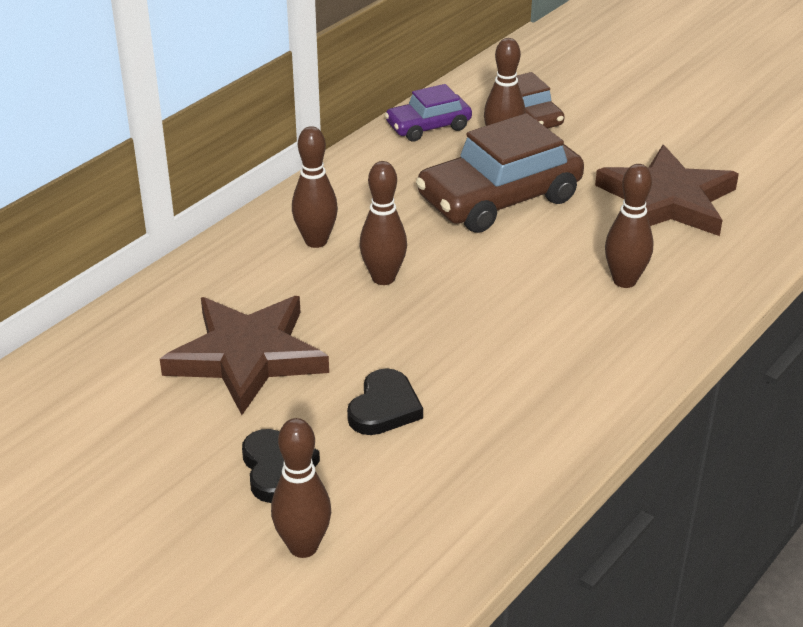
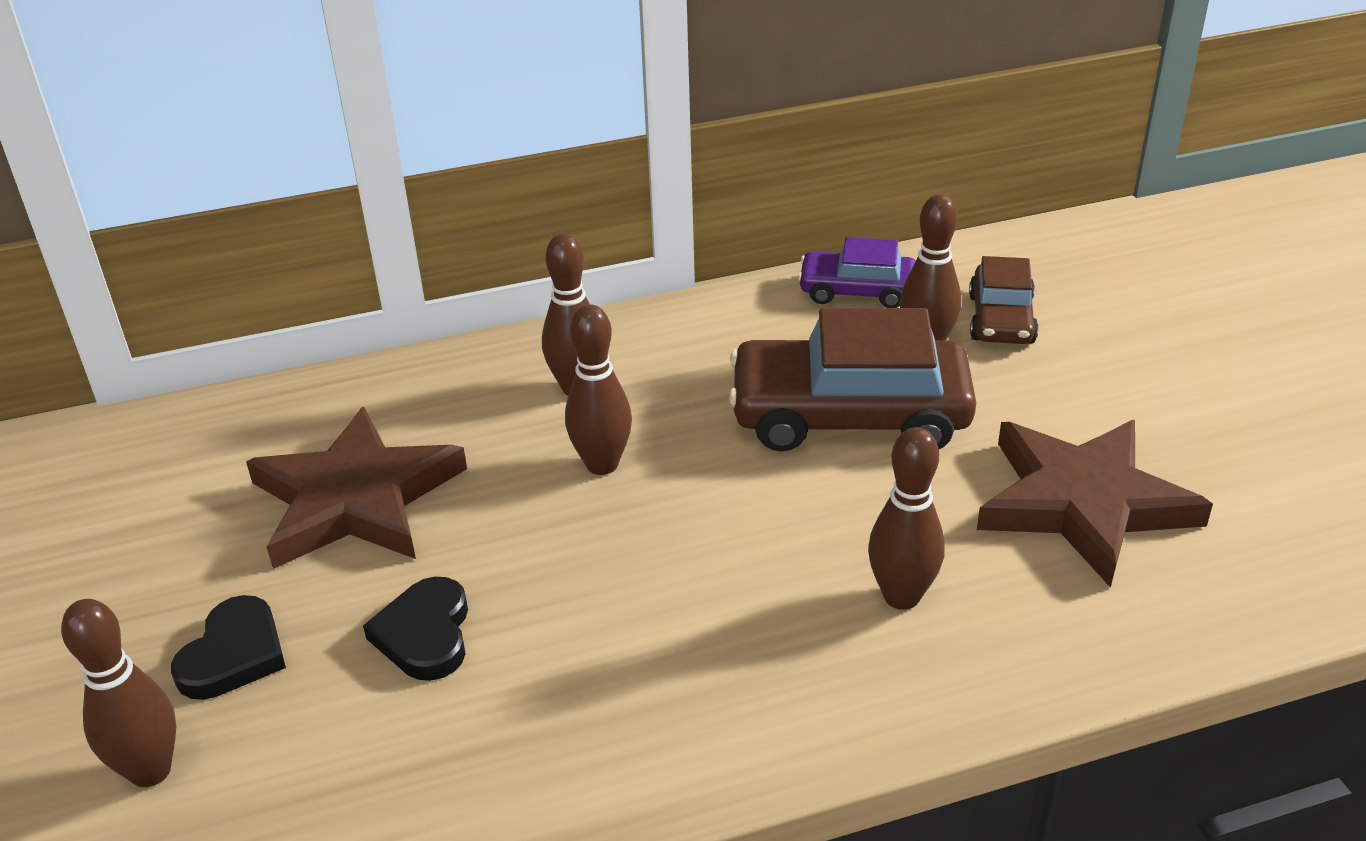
camera: 35 degrees right, 0 degrees up
(384, 408) = (425, 634): black heart -> black heart turned 120 degrees clockwise

